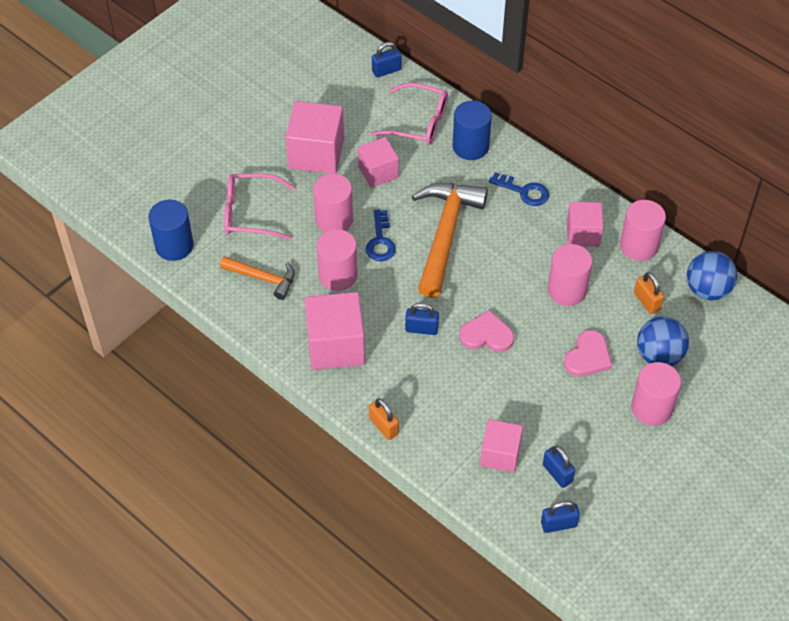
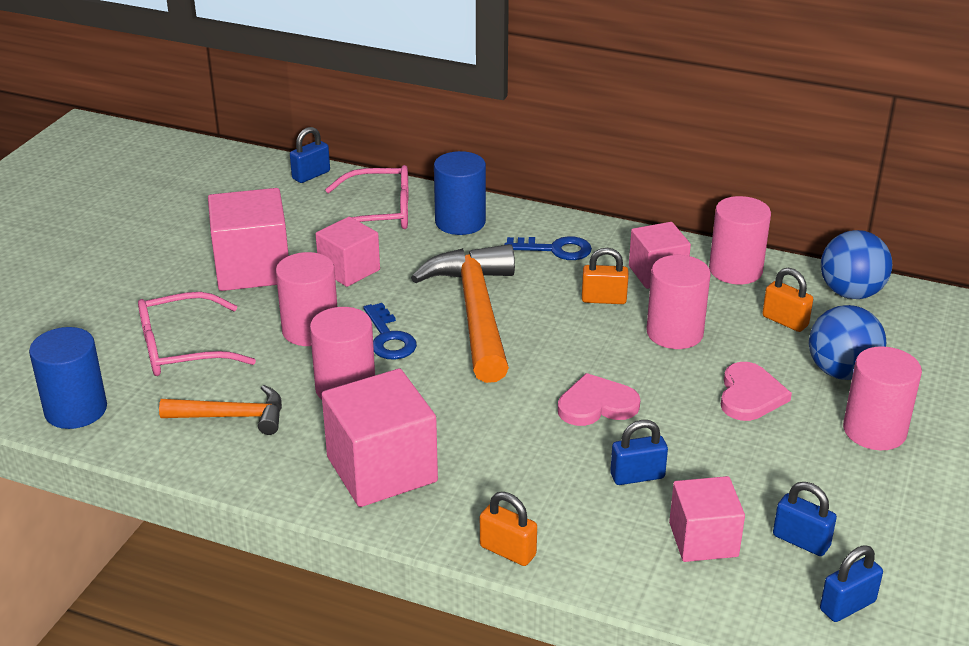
camera: 20 degrees left, 20 degrees down
(421, 329) = (500, 419): blue padlock -> blue padlock (637, 476)
(534, 247) = (603, 299): none -> orange padlock

